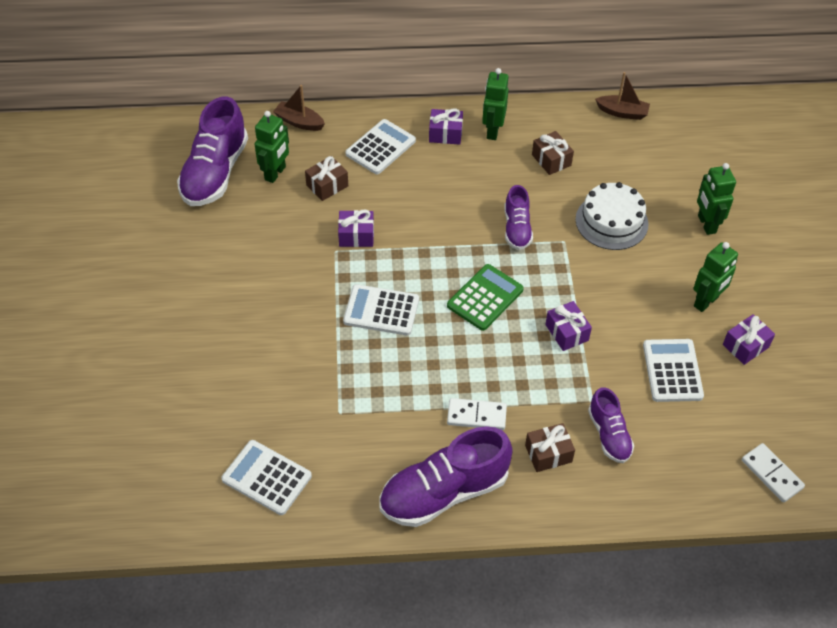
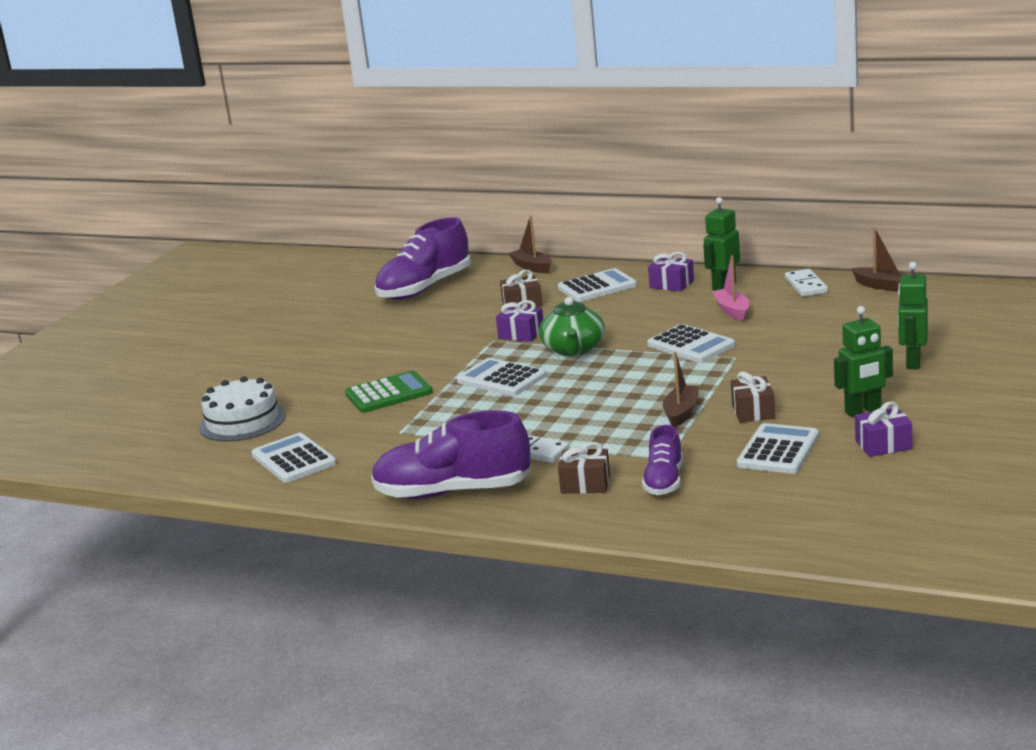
camera: 30 degrees right, 30 degrees down
(275, 173) = (480, 293): green robot -> none
(418, 252) = (573, 349): none -> green teapot
(485, 297) = (614, 382): green calculator -> green calculator (388, 393)
(517, 228) = (691, 345): purple shoe -> white calculator
(521, 169) = (732, 311): none -> pink boat
(551, 160) = (770, 308): brown gift -> brown gift (753, 411)
(566, 332) = (681, 413): purple gift -> brown boat
(611, 221) = (801, 350): white cake -> white cake (242, 421)
(772, 474) = (832, 533): white domino -> white domino (806, 285)

